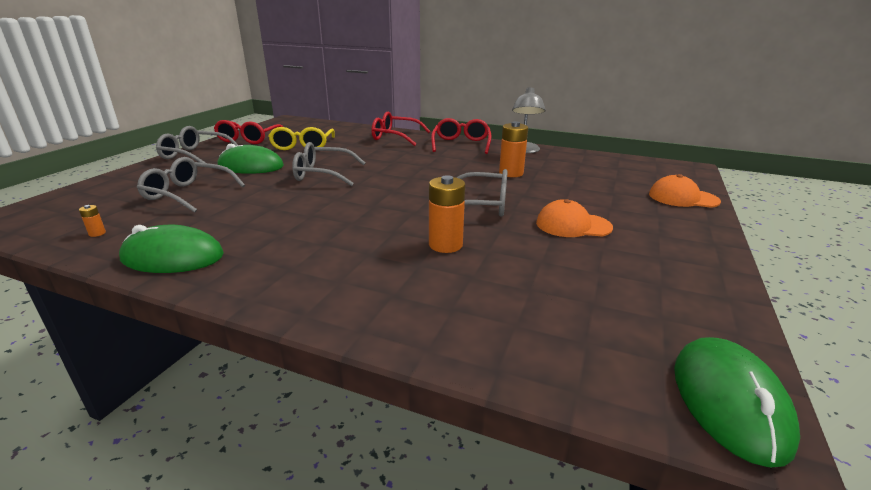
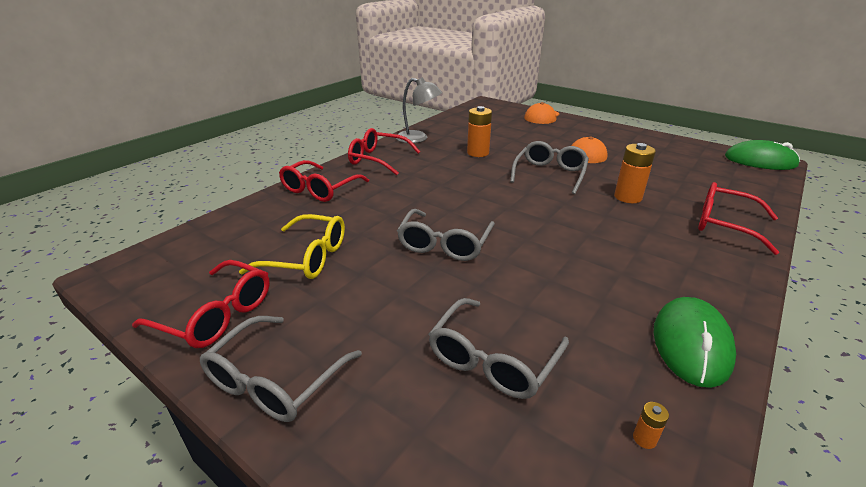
camera: 75 degrees left, 5 degrees up
(250, 166) = (385, 304): green mouse -> none
(394, 305) = (724, 224): none -> red glasses

